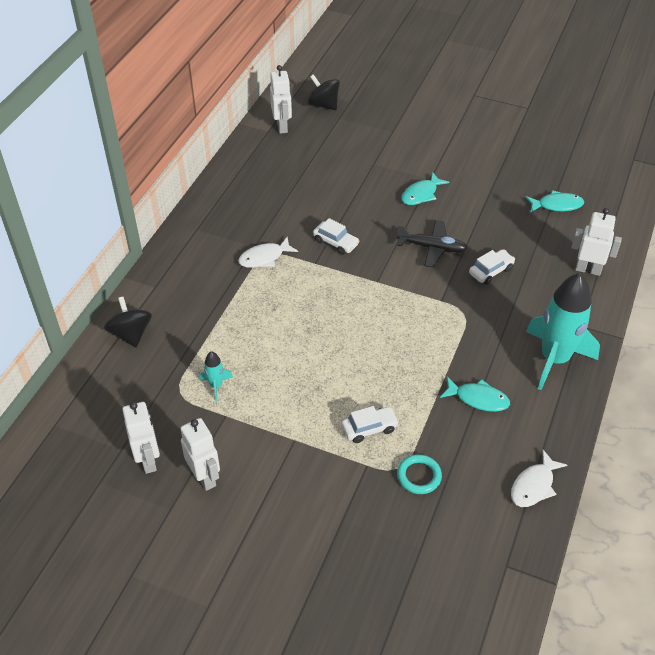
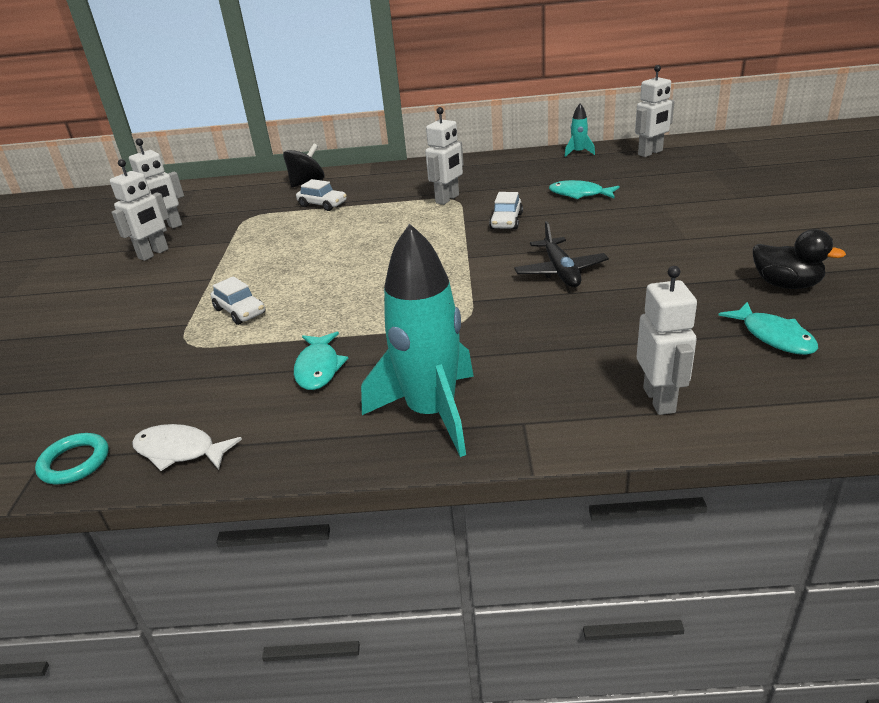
camera: 70 degrees right, 15 degrees down
(216, 385) = (265, 227): turquoise rocket -> turquoise rocket (578, 152)
(264, 258) = (447, 199): white fish -> white robot
(323, 105) = (718, 158): black spinning top -> none
(419, 476) = (178, 359): turquoise ring -> turquoise ring (75, 462)
(421, 194) = (648, 241): turquoise fish -> turquoise fish (579, 194)
(491, 271) = (562, 319): white car -> white car (322, 204)
(511, 173) = (786, 284): none -> black duck

